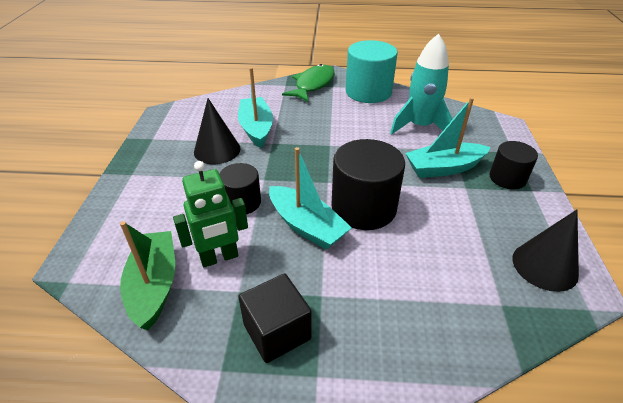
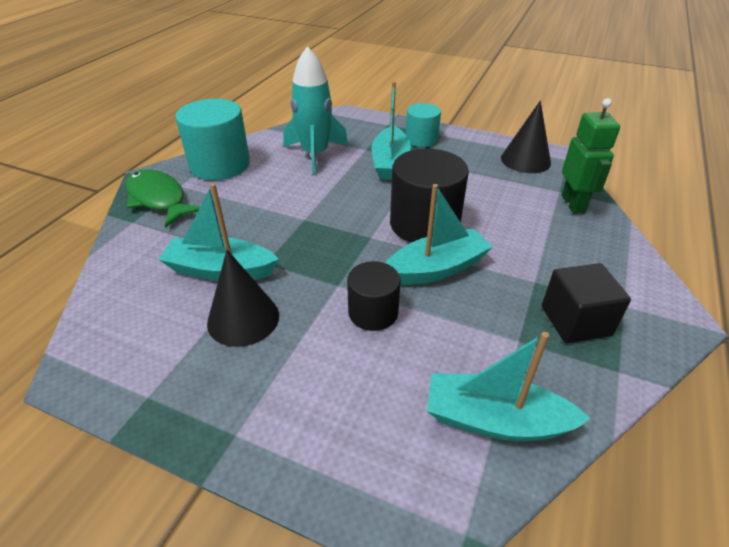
camera: 70 degrees left, 0 degrees up
(154, 285) = (495, 420): green boat -> turquoise boat
(219, 258) = (464, 349): green robot -> green robot (573, 204)
(507, 178) = (421, 139): black cylinder -> turquoise cylinder

